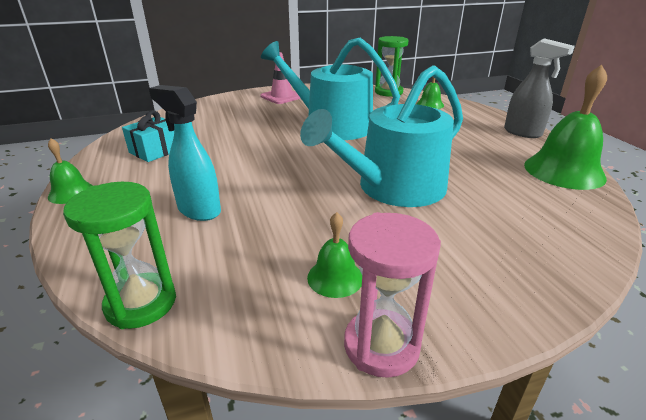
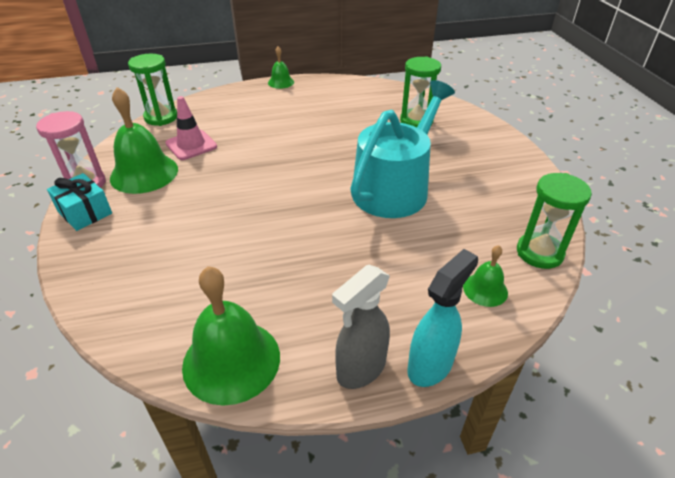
camera: 95 degrees right, 10 degrees up
(156, 151) = (340, 100): turquoise gift -> turquoise gift (85, 212)
(198, 210) = (241, 125): turquoise spray bottle -> turquoise spray bottle (430, 365)
(219, 117) = (416, 121): none -> green hourglass
(281, 97) = (492, 156): pink traffic cone -> pink traffic cone (191, 145)
(335, 277) = (144, 173): green bell -> green bell, size x1.94
(393, 188) = (240, 211): turquoise watering can -> none

